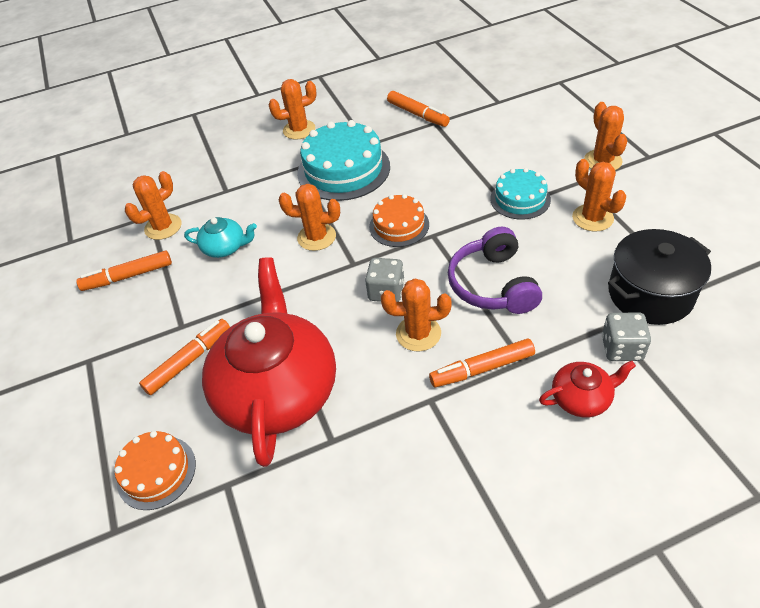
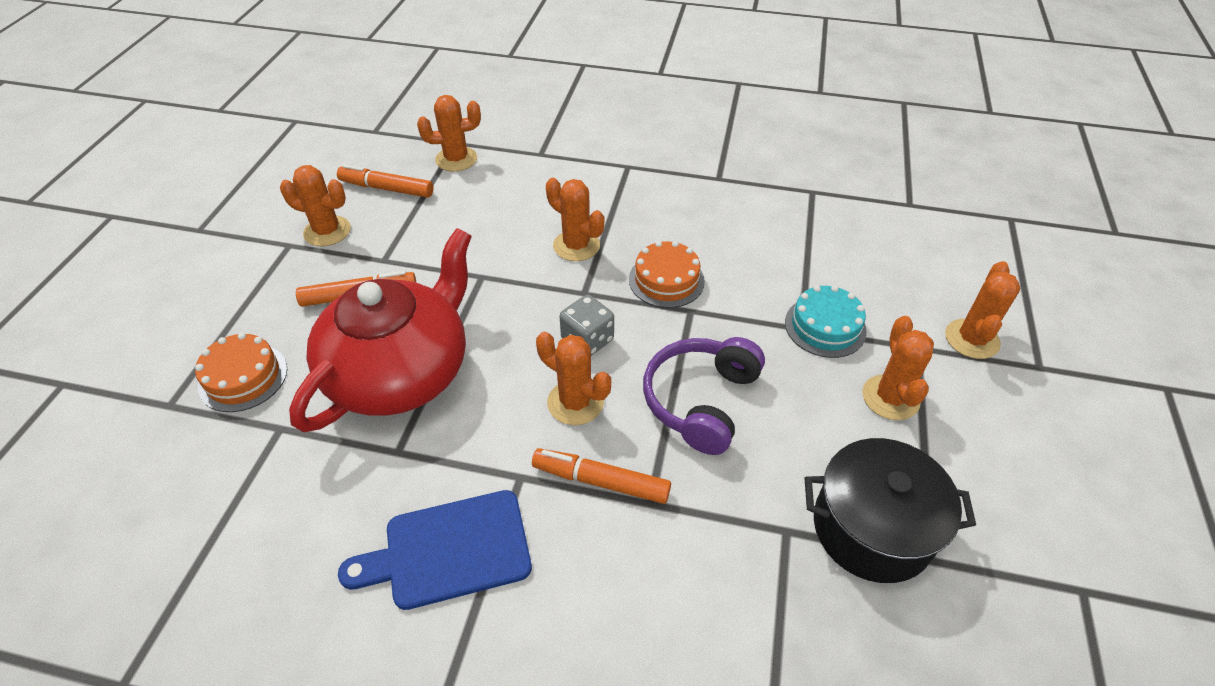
camera: 30 degrees right, 0 degrees up
(225, 247) = (488, 208): turquoise teapot -> none
(299, 130) = (665, 128): orange cactus -> orange cactus (327, 231)
(343, 169) = (668, 192): turquoise cake -> none
(418, 114) = (802, 173): orange marker -> none
(432, 474) = (449, 550): none -> blue cutting board
(582, 398) = (672, 587): red teapot -> none
(621, 348) = (773, 566): grey dice -> none

